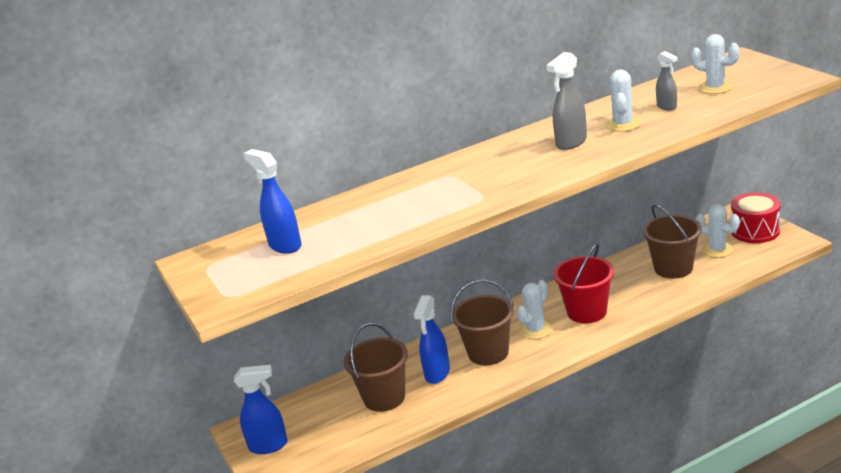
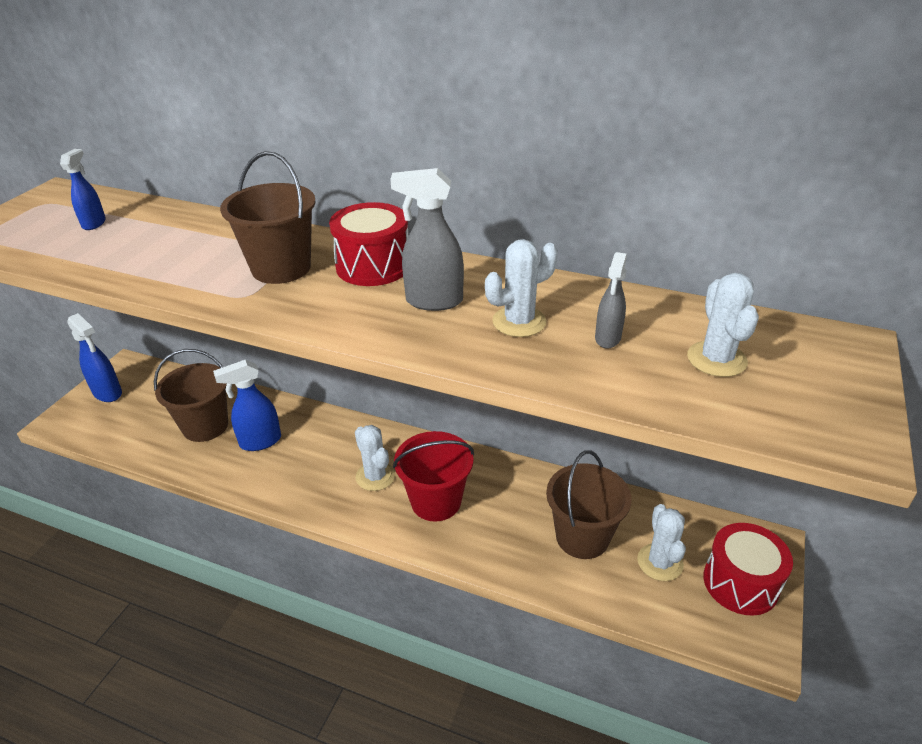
camera: 45 degrees right, 10 degrees up
(285, 245) = (94, 223): blue spray bottle -> blue spray bottle, size x0.64
(488, 353) = (314, 460): brown bucket -> brown bucket (281, 268)
(505, 153) = (373, 266): none -> red drum
(536, 330) = (375, 476): white cactus -> white cactus turned 60 degrees clockwise

